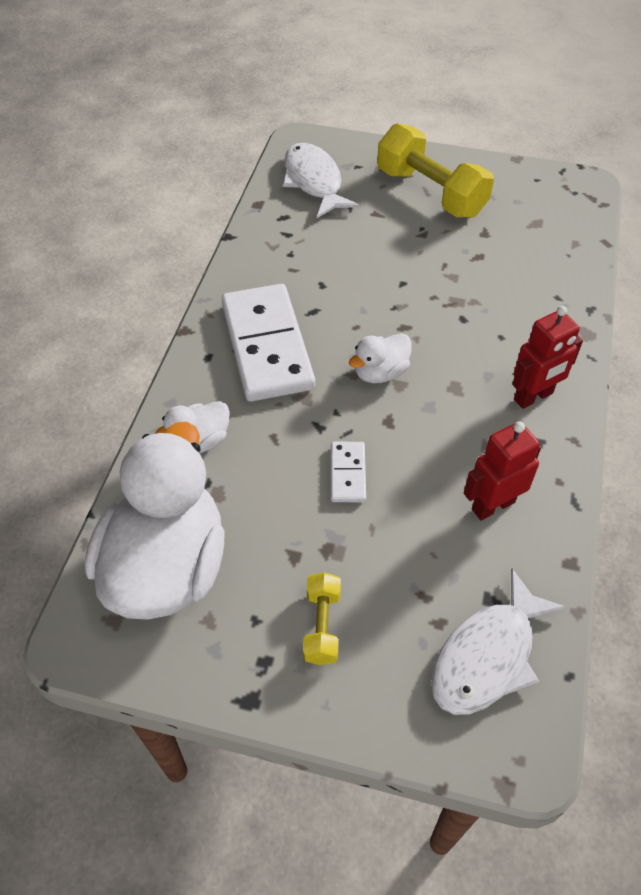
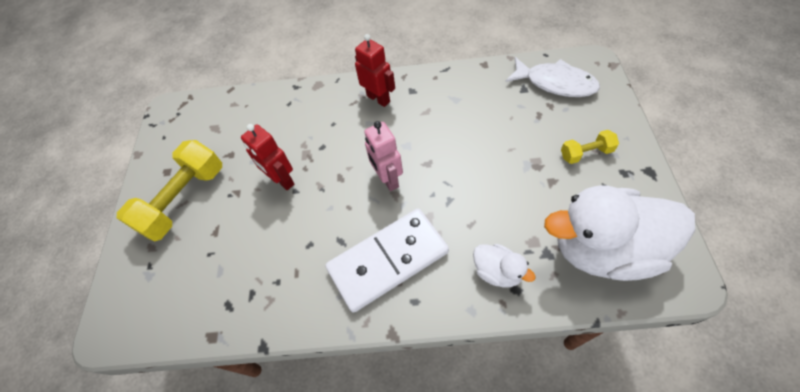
camera: 100 degrees left, 5 degrees up
(314, 181) = (174, 296): white fish -> none
(348, 473) = (479, 172): white domino -> none
(380, 372) = (388, 179): white duck -> pink robot
(492, 505) = (465, 100): red robot -> red robot (282, 180)

